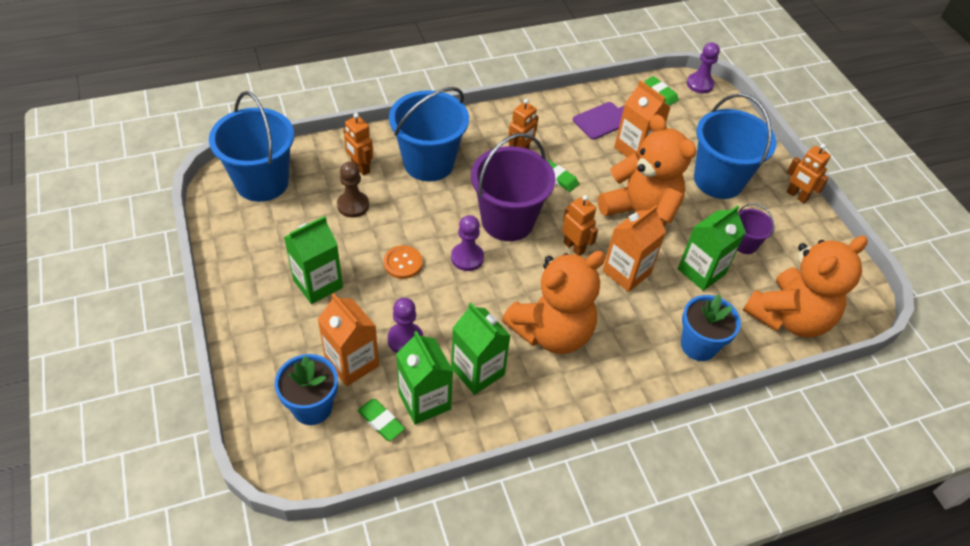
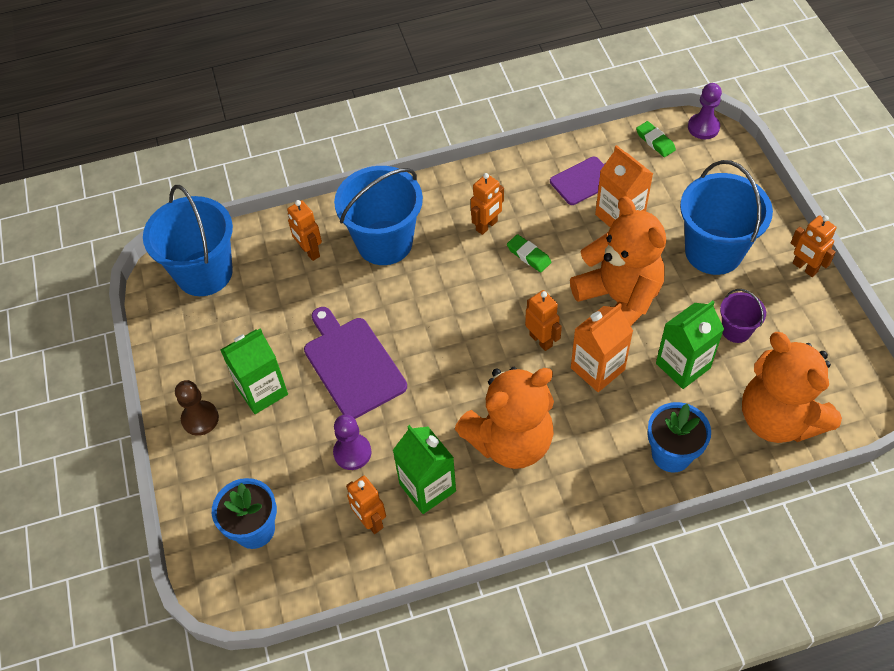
camera: 10 degrees right, 5 degrees up
(352, 363) = (296, 480): orange carton -> none
(353, 205) = (301, 297): brown pawn -> brown pawn (200, 419)
(381, 421) = (324, 544): green eraser -> none
(403, 263) = (352, 364): orange button -> purple cutting board
(424, 401) = (370, 521): green carton -> orange robot
(467, 258) = (422, 356): purple pawn -> none
(507, 221) = (469, 310): purple bucket -> none
(789, 317) = (778, 419): orange teddy bear -> orange teddy bear turned 90 degrees clockwise

